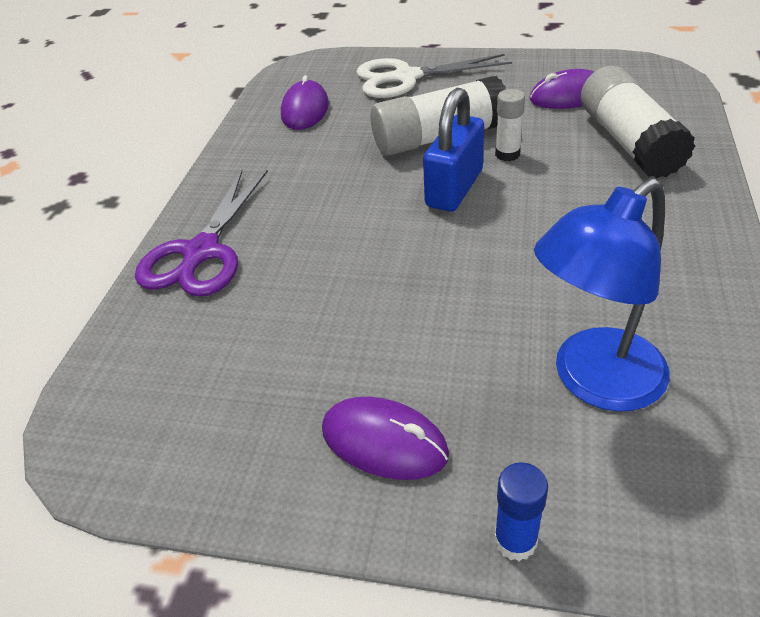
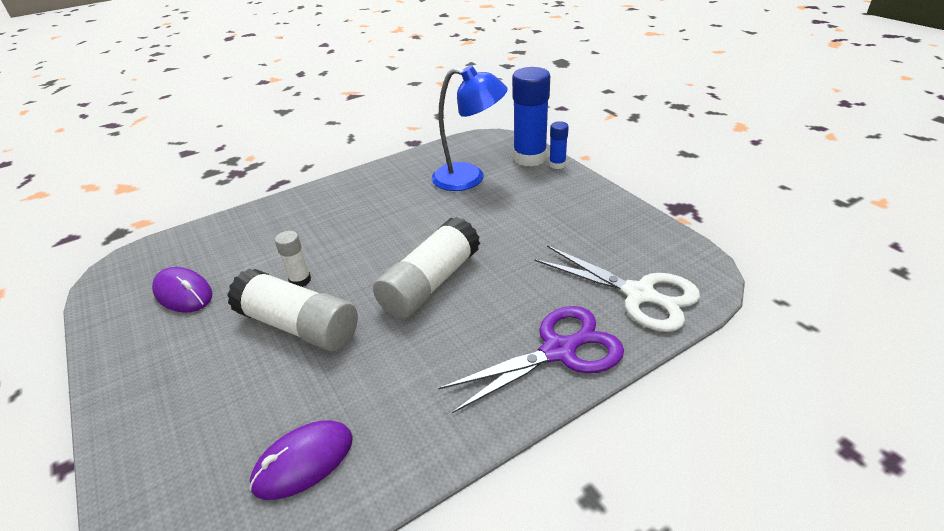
camera: 135 degrees left, 5 degrees down
(384, 442) = (566, 203): purple mouse -> none
(406, 77) = (180, 422): white scissors -> white scissors (639, 294)
(454, 188) = (365, 281): blue padlock -> none
(588, 518) = (529, 158): none -> blue glue stick
(628, 142) = (248, 241): white glue stick -> white glue stick (430, 283)

